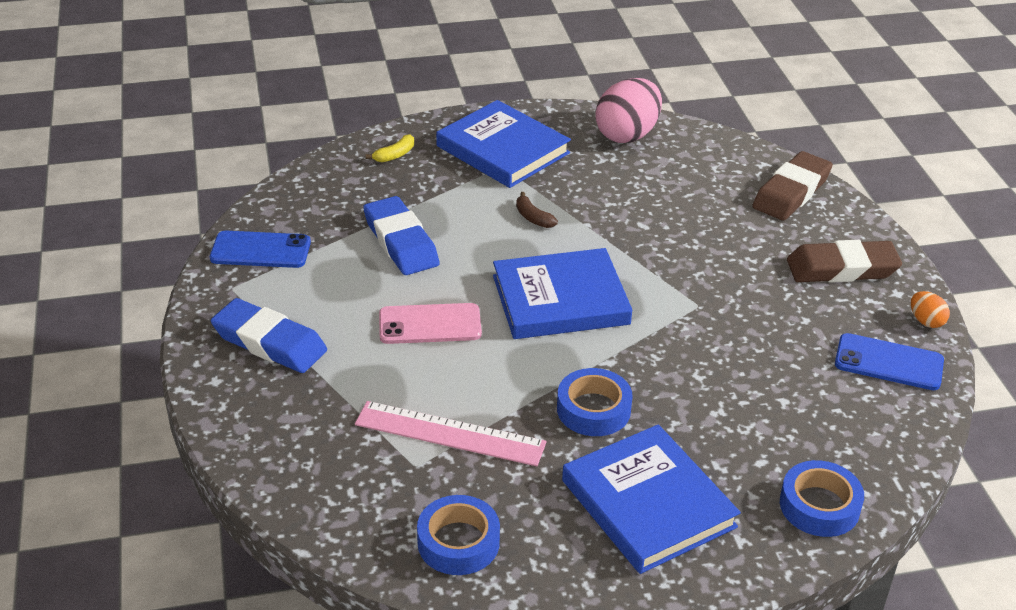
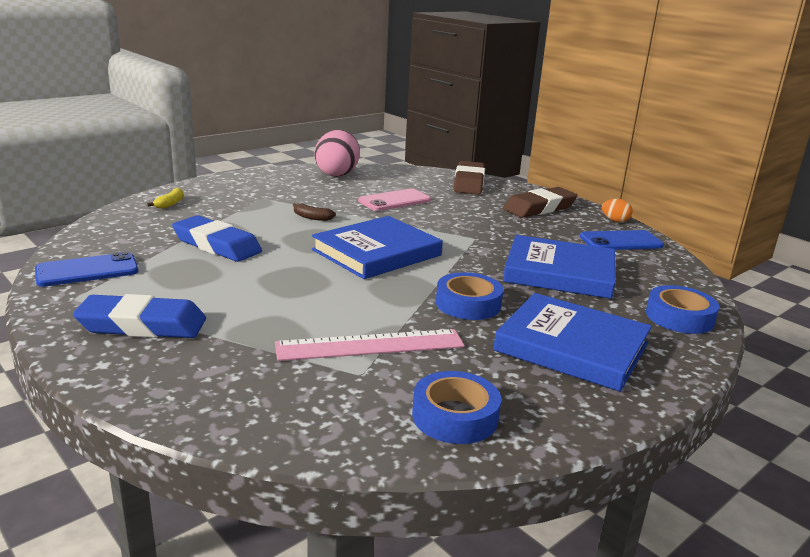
camera: 30 degrees left, 15 degrees down
(430, 324) = (286, 284): pink phone -> pink phone (394, 201)
(503, 149) = (255, 190): blue book -> blue book (559, 272)

